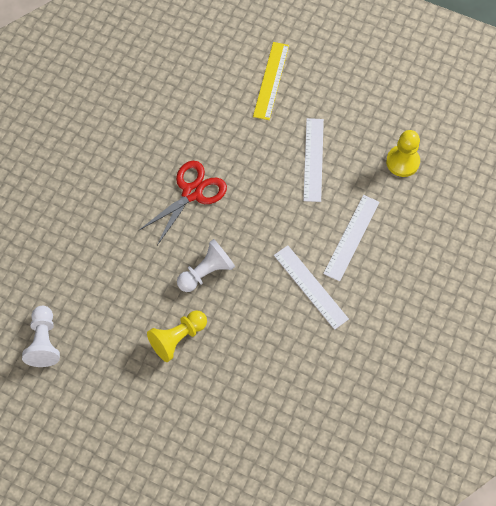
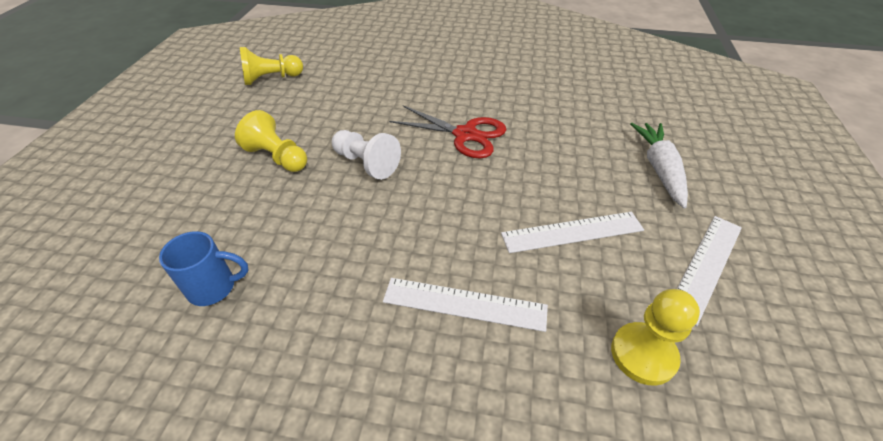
camera: 75 degrees right, 20 degrees down
(44, 342) = (271, 79): white pawn -> yellow pawn
(271, 80) = (659, 169): yellow ruler -> white carrot
(303, 379) = (214, 287): none -> blue mug
(310, 287) = (366, 267): white ruler -> white ruler (706, 266)

